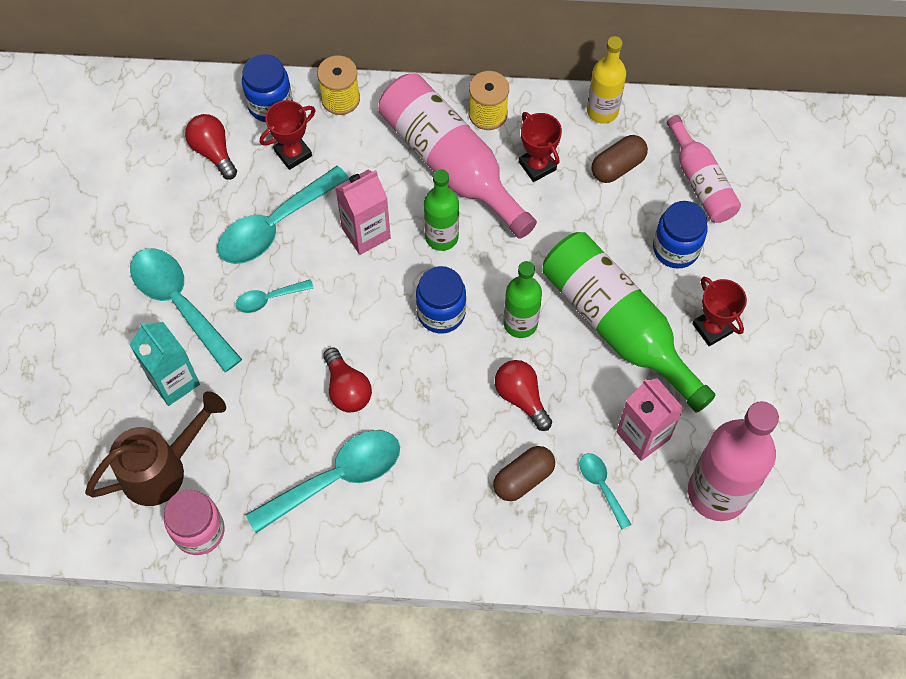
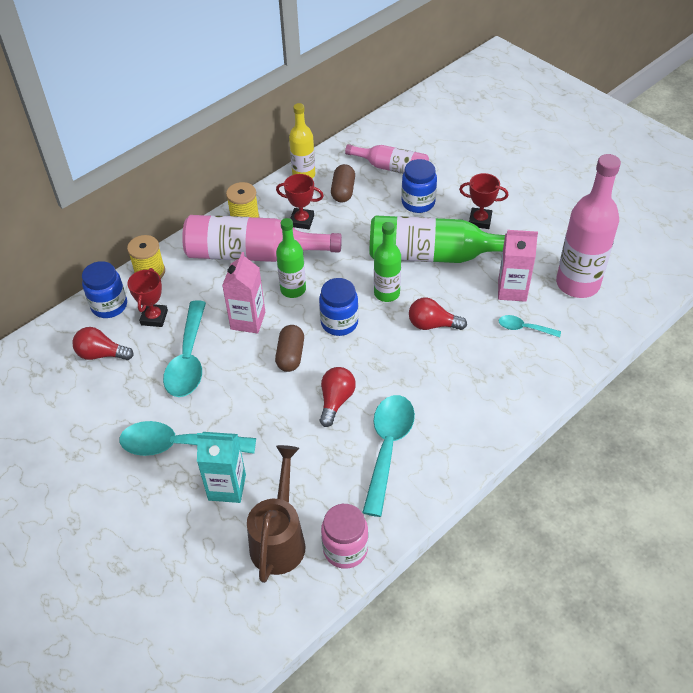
camera: 45 degrees left, 15 degrees down
(269, 299) = (232, 397): turquoise spoon -> none
(347, 389) = (336, 401): red light bulb -> red light bulb turned 90 degrees counterclockwise
(523, 478) = (483, 359): brown capsule -> brown capsule (290, 355)

